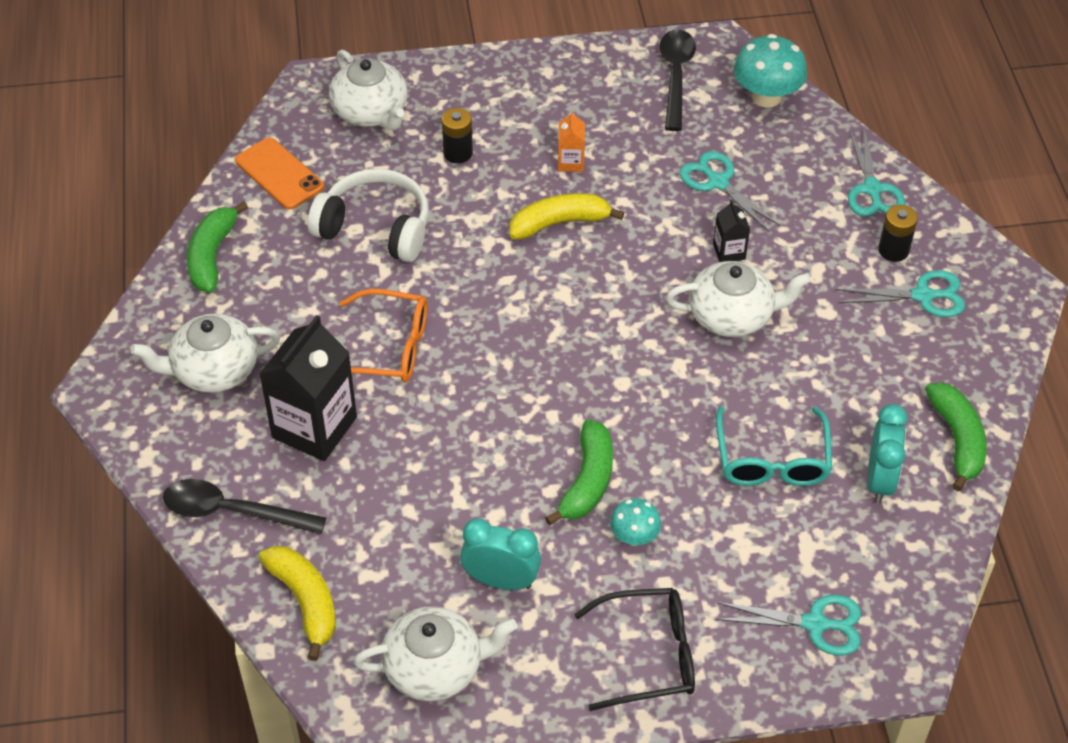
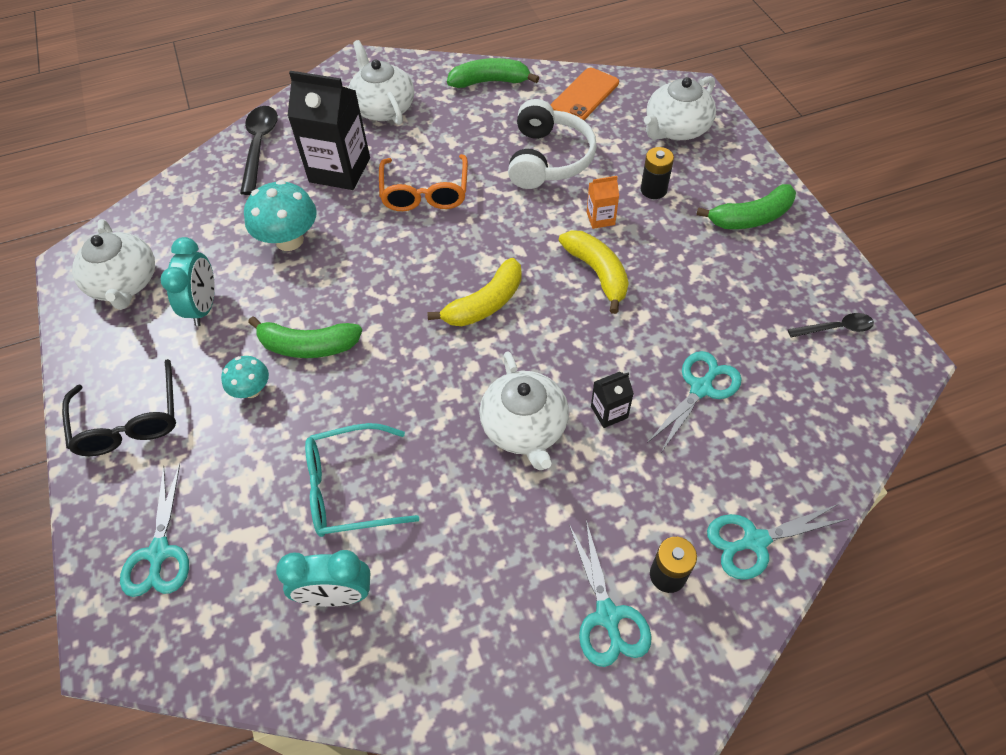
camera: 80 degrees right, 5 degrees up
(305, 602) = (183, 200): yellow banana -> yellow banana (485, 304)
(570, 162) = (677, 267): orange carton -> orange carton (600, 218)
(675, 76) = (835, 328): black spoon -> black spoon, size x0.59
(766, 97) = (849, 414): turquoise mushroom -> turquoise mushroom (289, 240)
(957, 440) = (402, 675): green banana -> green banana (750, 217)

